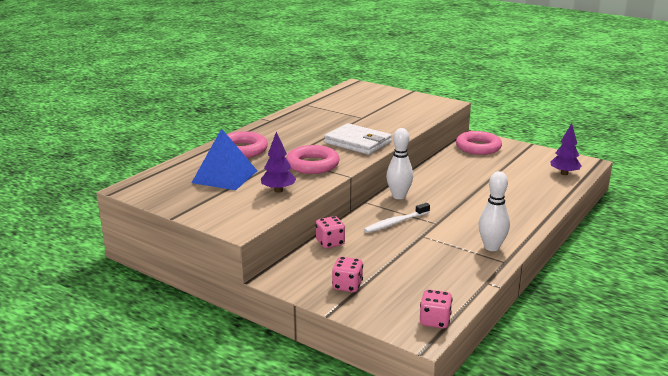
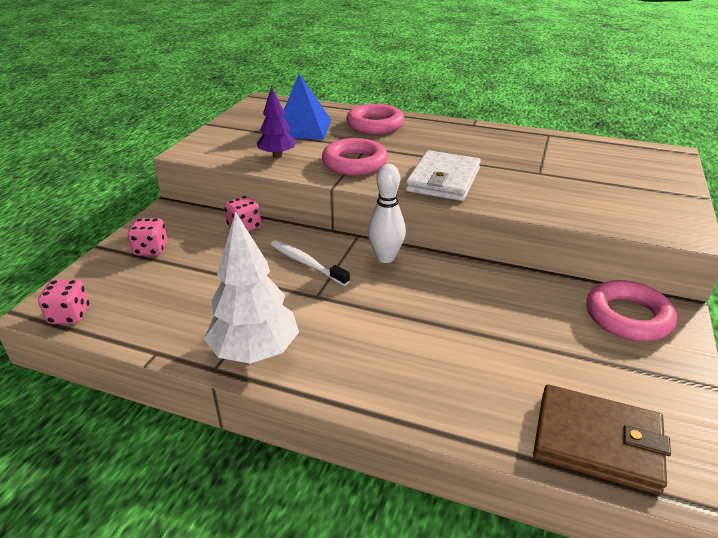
camera: 75 degrees right, 10 degrees up
(491, 247) = (255, 352): white bowling pin -> white tree
(564, 173) = (597, 442): purple tree -> brown wallet

